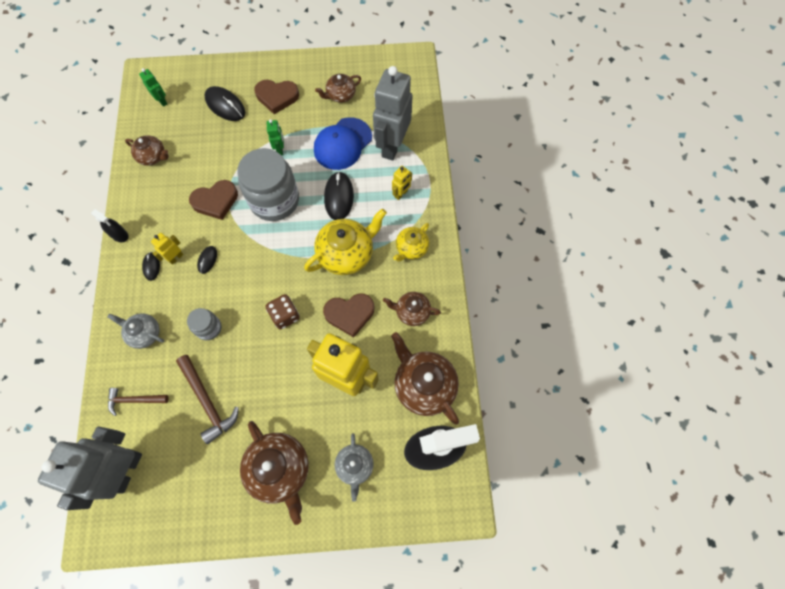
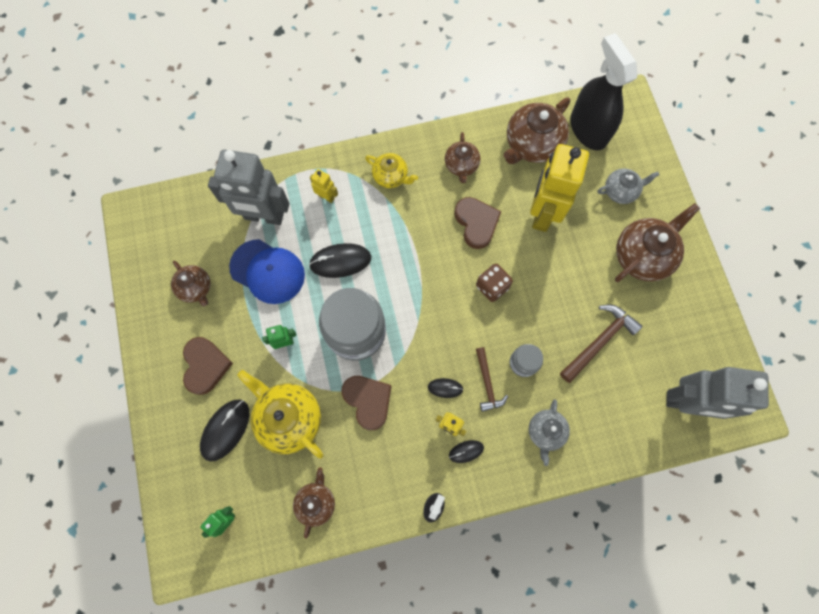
camera: 100 degrees left, 5 degrees up
(134, 400) = (618, 418): brown hammer -> brown hammer (487, 384)
(346, 253) = (409, 239): yellow teapot -> yellow teapot (289, 418)

